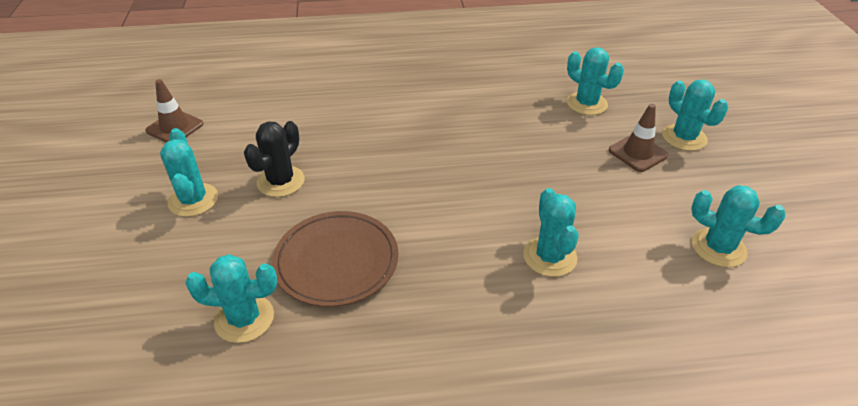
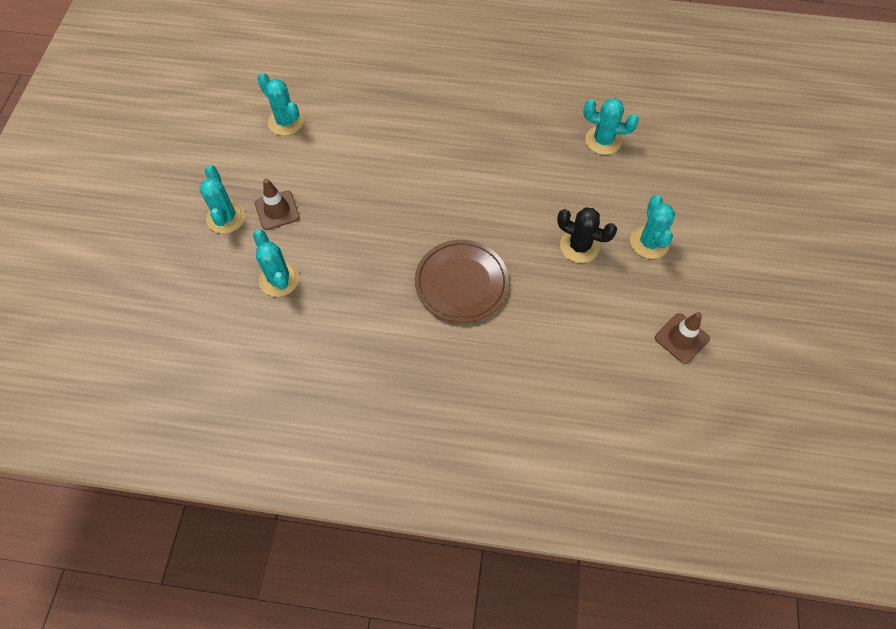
camera: 165 degrees left, 20 degrees up
(281, 181) = (579, 246): black cactus -> black cactus turned 75 degrees clockwise
(336, 261) = (542, 166): brown plate -> brown plate (461, 283)
(549, 257) = (399, 139): turquoise cactus -> none

